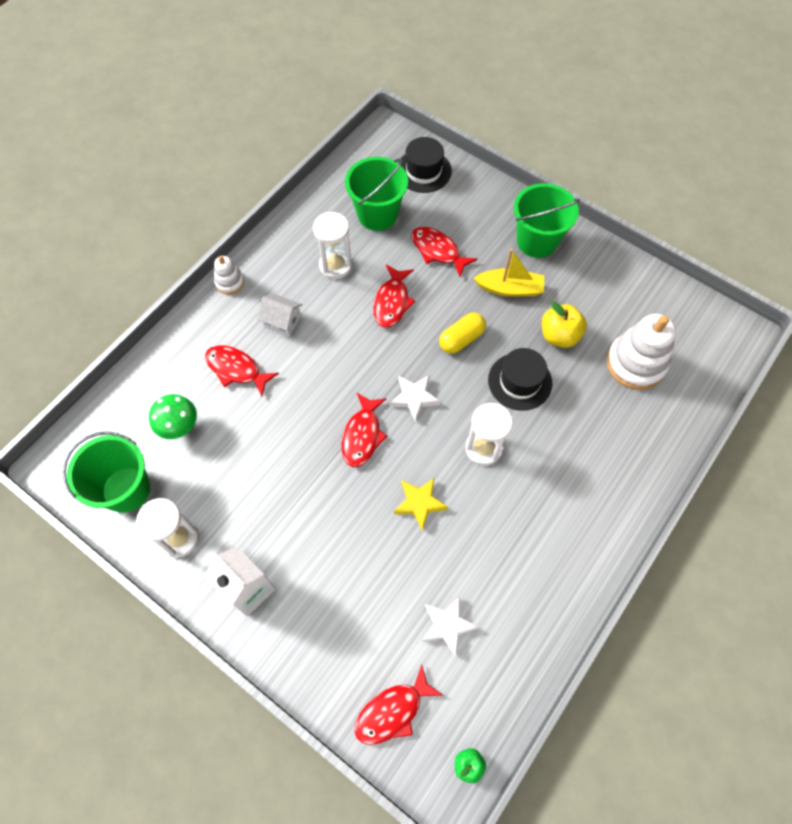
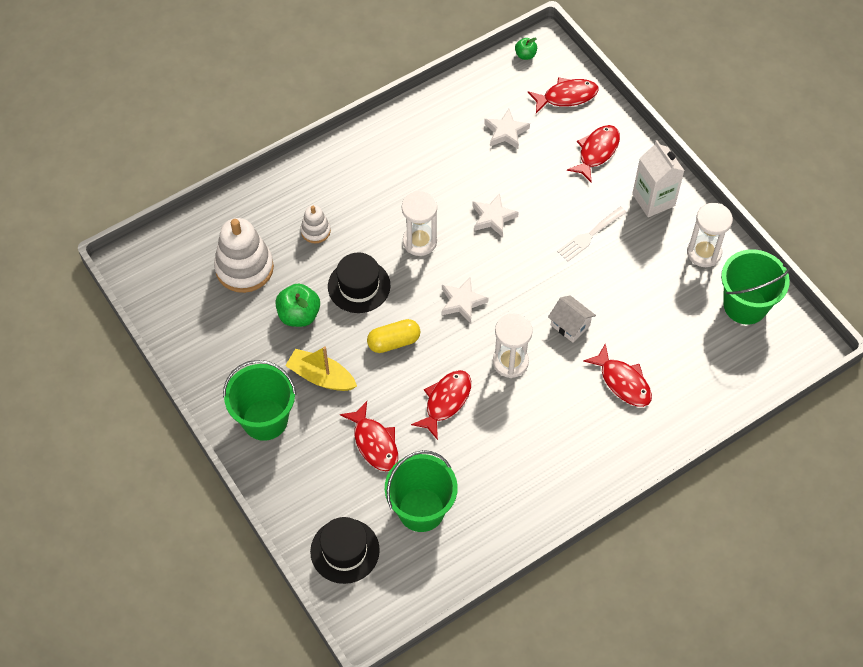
camera: 160 degrees left, 5 degrees down
(180, 427) = (688, 344): green mushroom -> none
(229, 282) = (608, 479): white stacking toy -> white stacking toy (315, 231)
(282, 321) = (564, 417): white house -> white house (570, 325)
(309, 517) = (589, 235): none -> white fork
(335, 265) = (489, 461): white hourglass -> white hourglass (510, 362)
(362, 435) = (522, 285): red fish -> red fish (596, 152)
(419, 503) = (493, 217): yellow star -> white star
(559, 336) = (299, 315): yellow apple -> green apple

